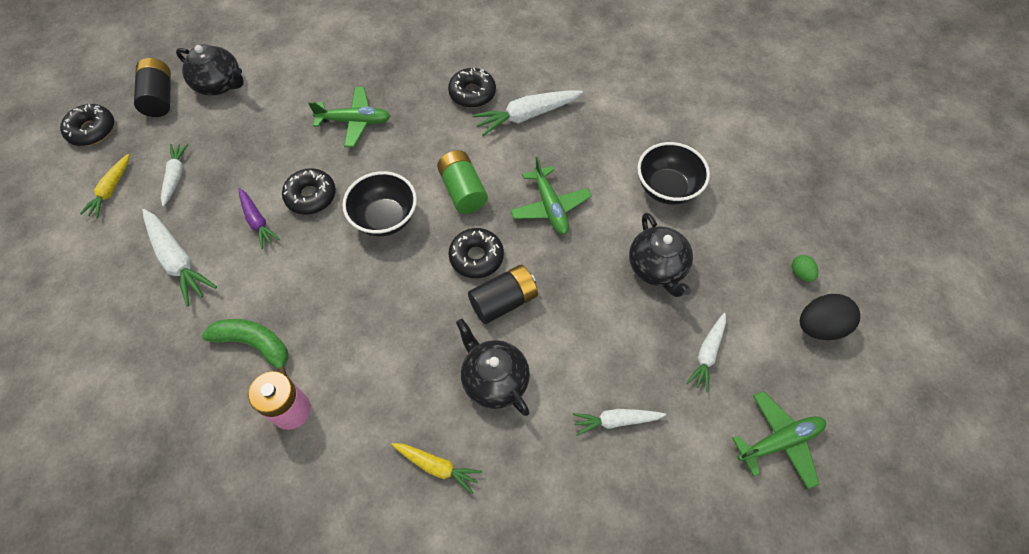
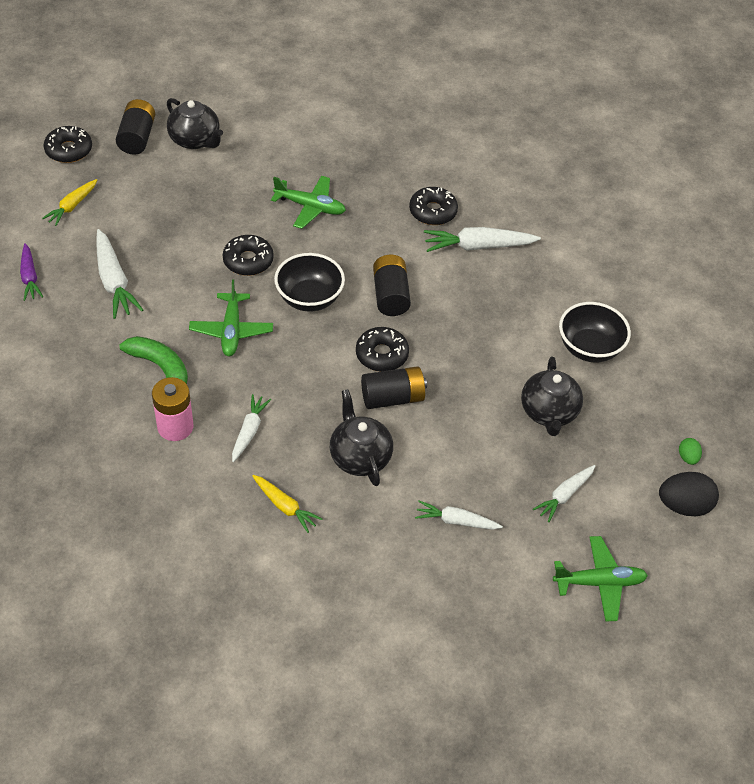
camera: 15 degrees right, 10 degrees down
(176, 176) = (132, 210): white carrot -> white carrot (249, 431)
(257, 221) = (193, 269): purple carrot -> purple carrot (30, 277)
(463, 191) = (390, 295): green battery -> black battery
(550, 206) = (468, 332): green plane -> green plane (231, 330)

